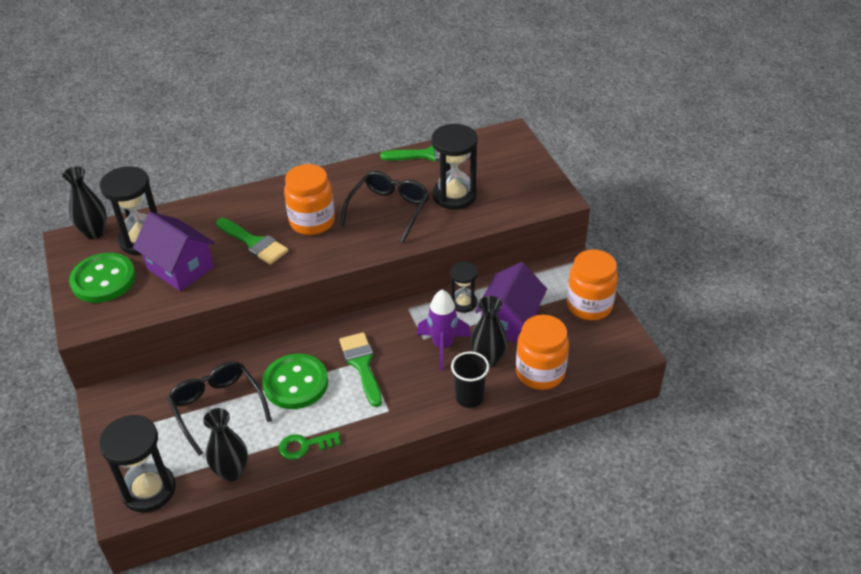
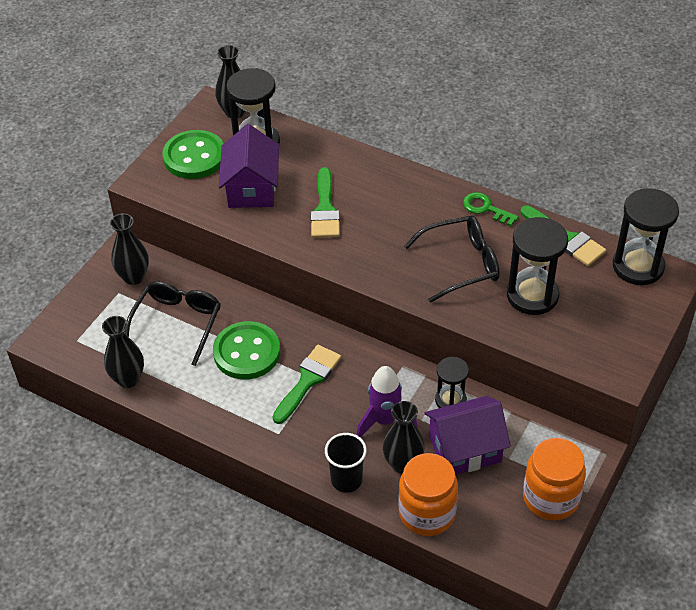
camera: 50 degrees right, 5 degrees up
(138, 407) = (134, 277): none -> black vase
(149, 490) = (70, 343): black hourglass -> black hourglass (638, 266)
(304, 446) = (192, 405): green key -> green key (485, 208)
(312, 222) = (389, 226): orange jar -> none

